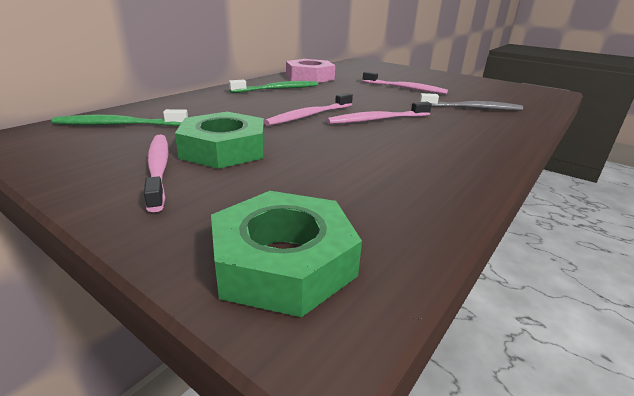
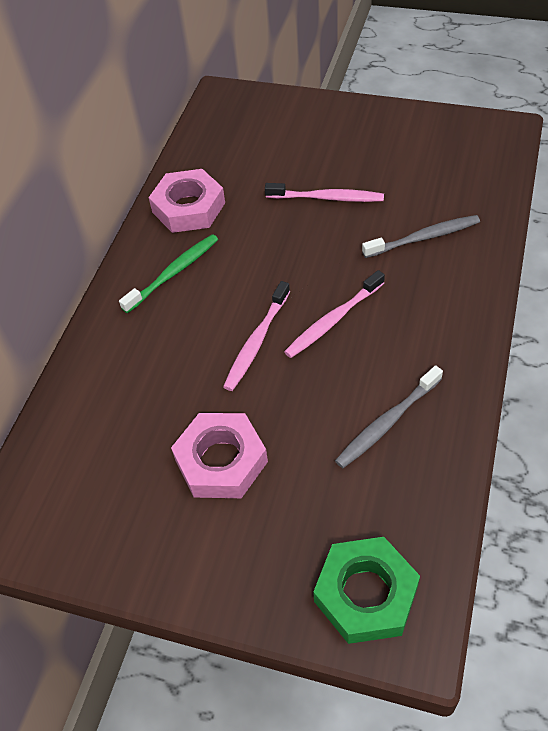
camera: 15 degrees left, 25 degrees up
(119, 124) = (76, 457): green toothbrush -> none
(158, 169) = (191, 523): pink toothbrush -> none
(224, 149) = (221, 461): green nut -> pink nut
(394, 165) = (387, 422): none -> grey toothbrush

